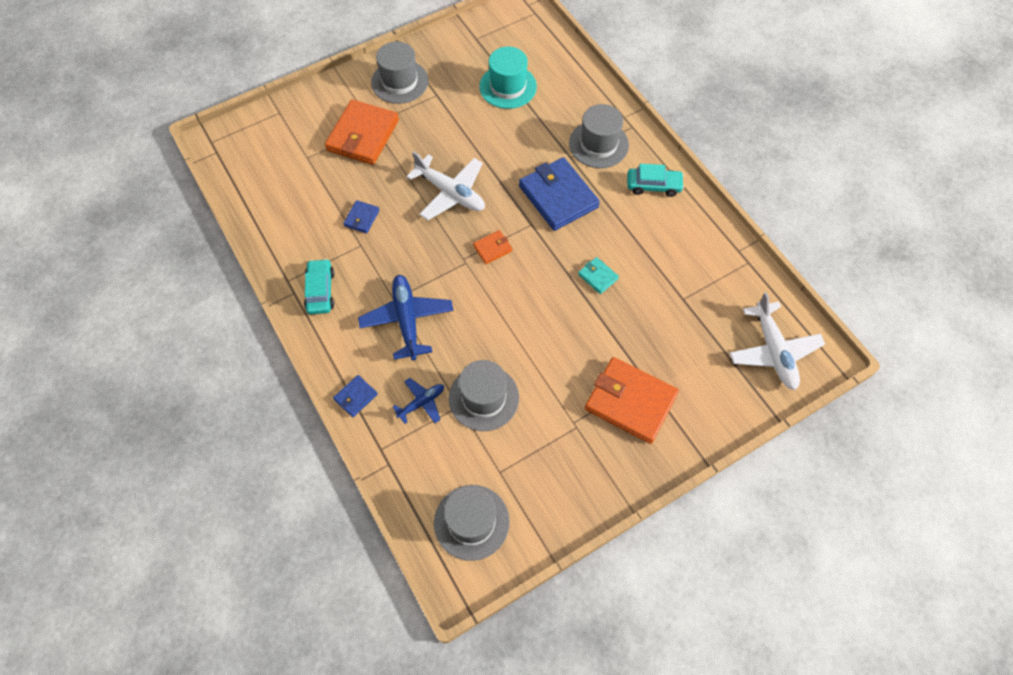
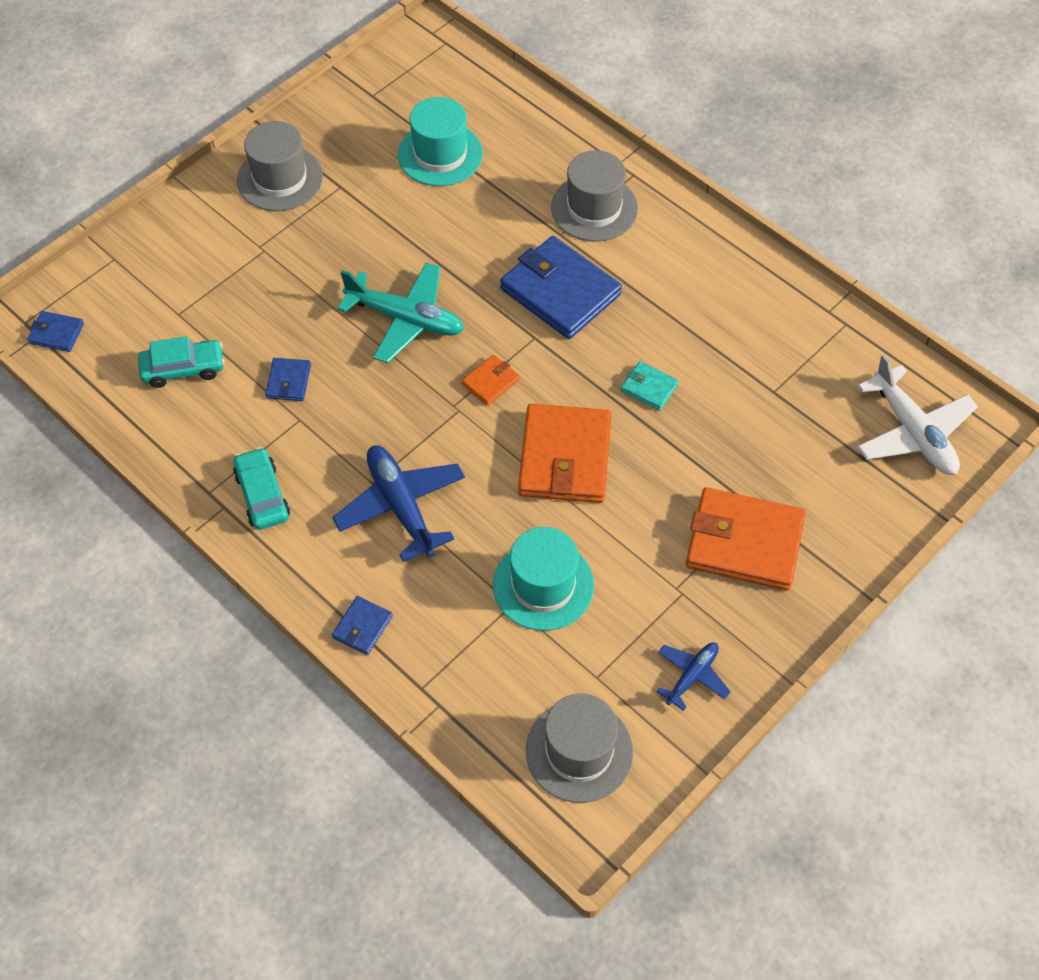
camera: 15 degrees left, 5 degrees down
(228, 153) = (56, 333): none -> blue wallet
(363, 135) = (251, 265): orange wallet -> orange wallet (564, 457)
(421, 403) = (458, 612): blue plane -> blue plane (692, 676)
(450, 193) = (405, 319): white plane -> turquoise plane
(484, 398) = (543, 585): grey hat -> turquoise hat
(653, 186) = (687, 249): turquoise car -> turquoise car (183, 369)

